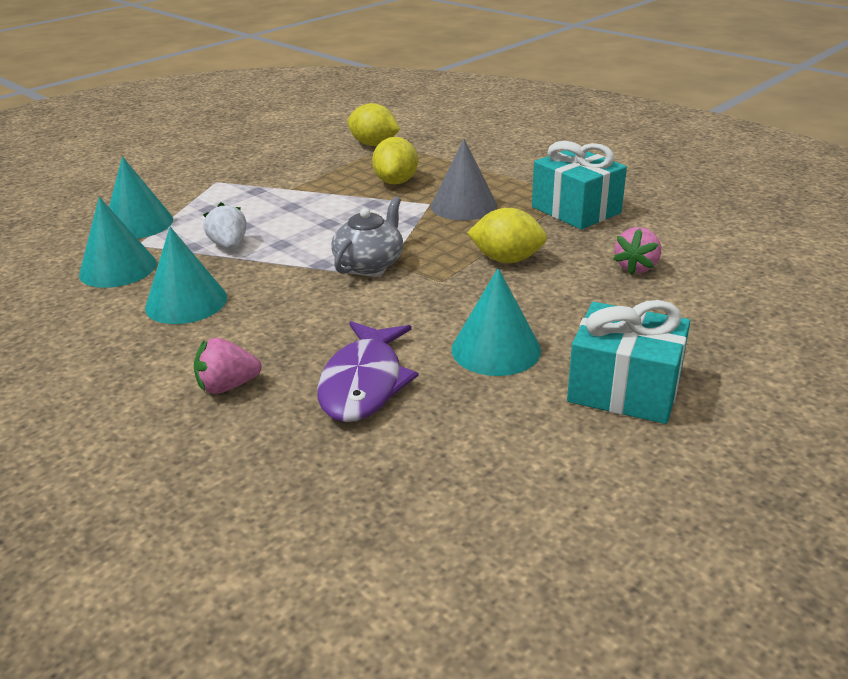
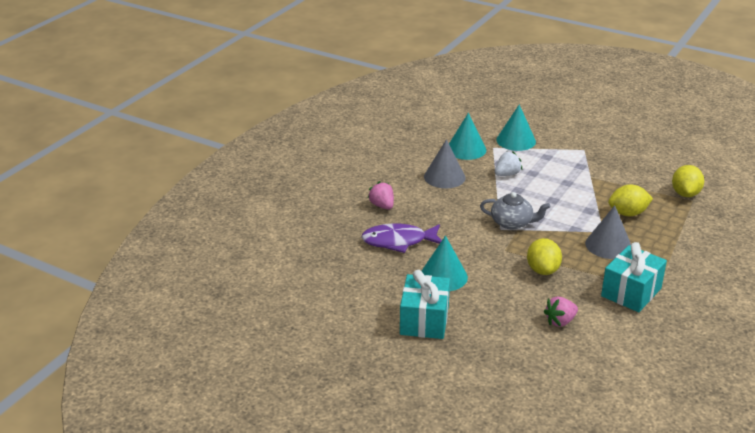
camera: 75 degrees right, 0 degrees up
(186, 302) = (444, 177): turquoise cone -> grey cone
(636, 267) = (560, 321): pink strawberry -> pink strawberry turned 45 degrees counterclockwise

